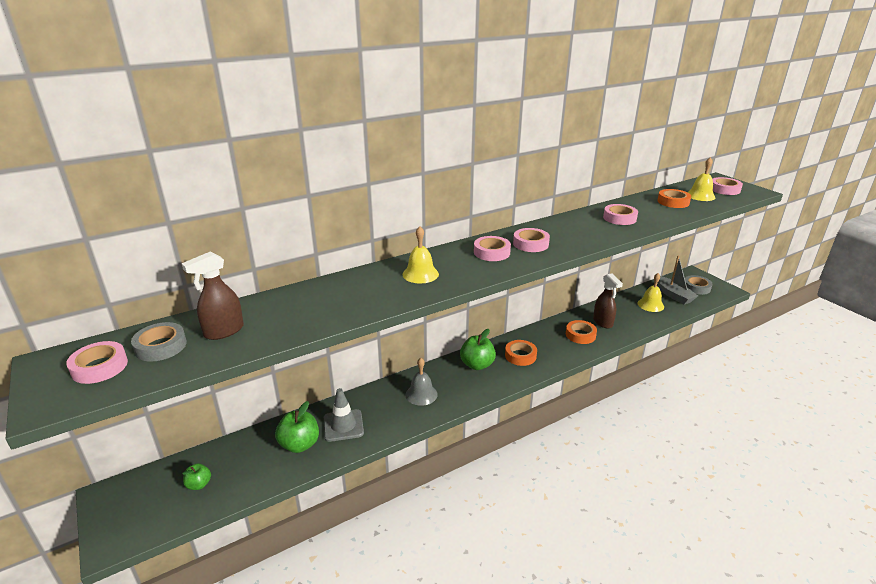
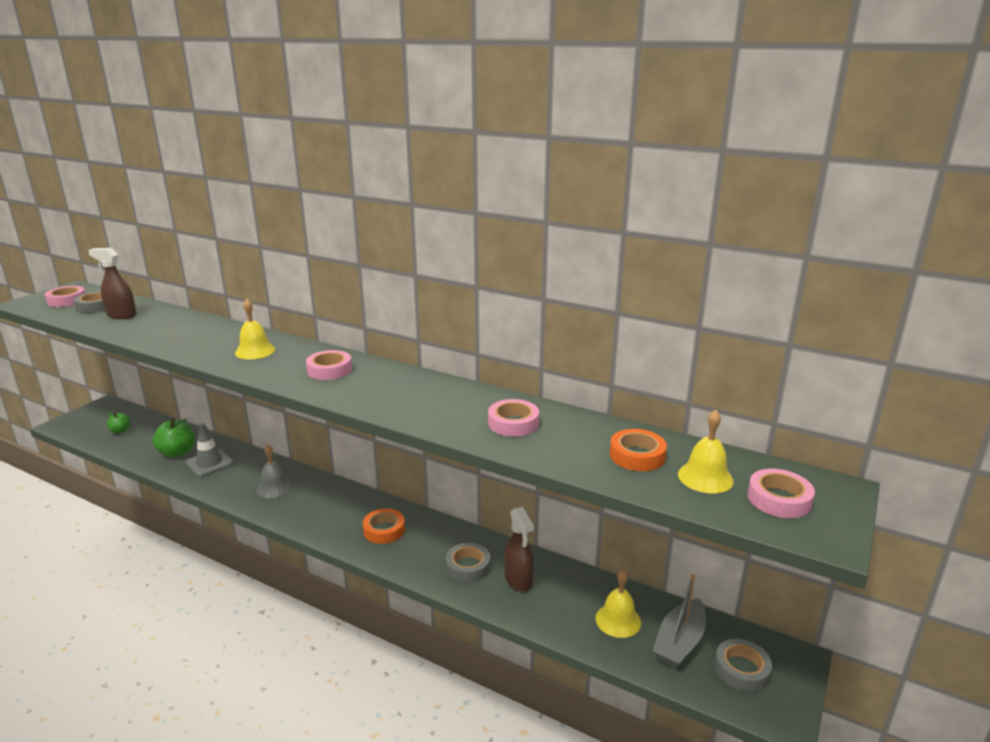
camera: 60 degrees right, 5 degrees down
(477, 365) = (346, 505): green apple -> none
(530, 244) = (370, 384): pink tape -> none
(580, 335) = (468, 566): orange tape -> grey tape
(603, 322) = (518, 580): brown spray bottle -> brown spray bottle turned 60 degrees counterclockwise

